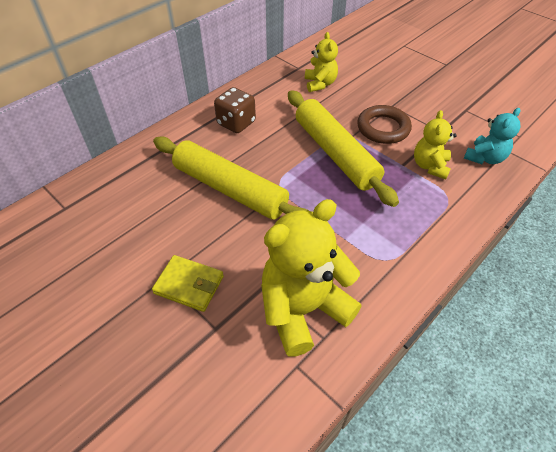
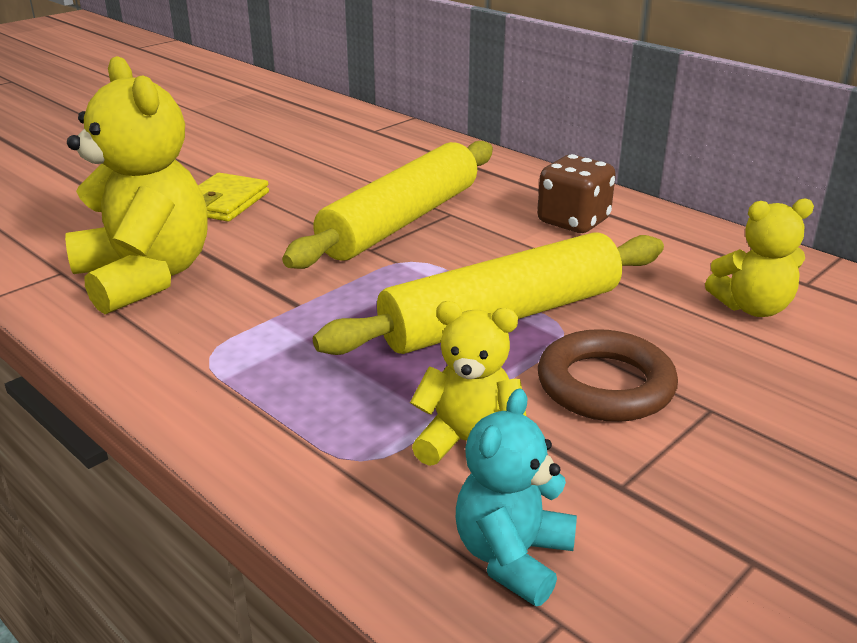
camera: 90 degrees right, 20 degrees down
(484, 158) = (512, 557): turquoise teddy bear -> turquoise teddy bear turned 75 degrees clockwise

